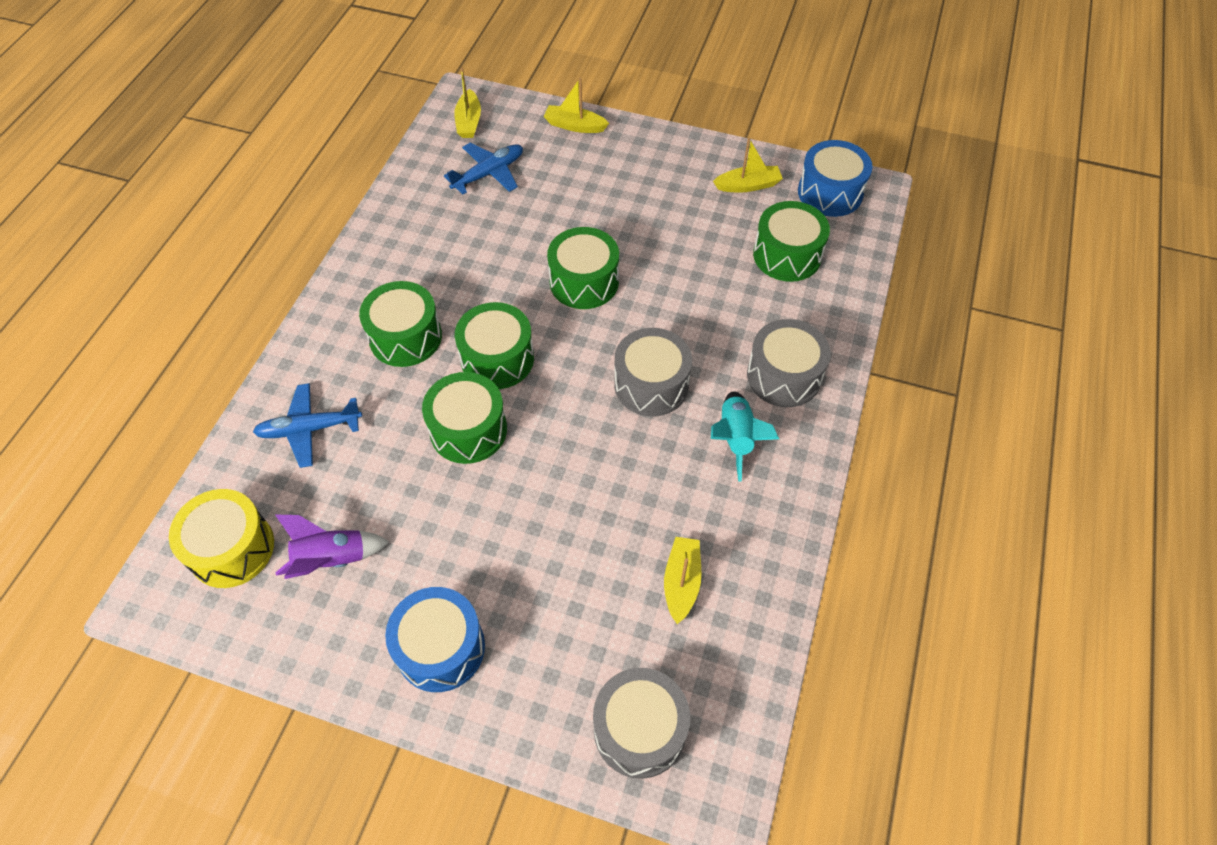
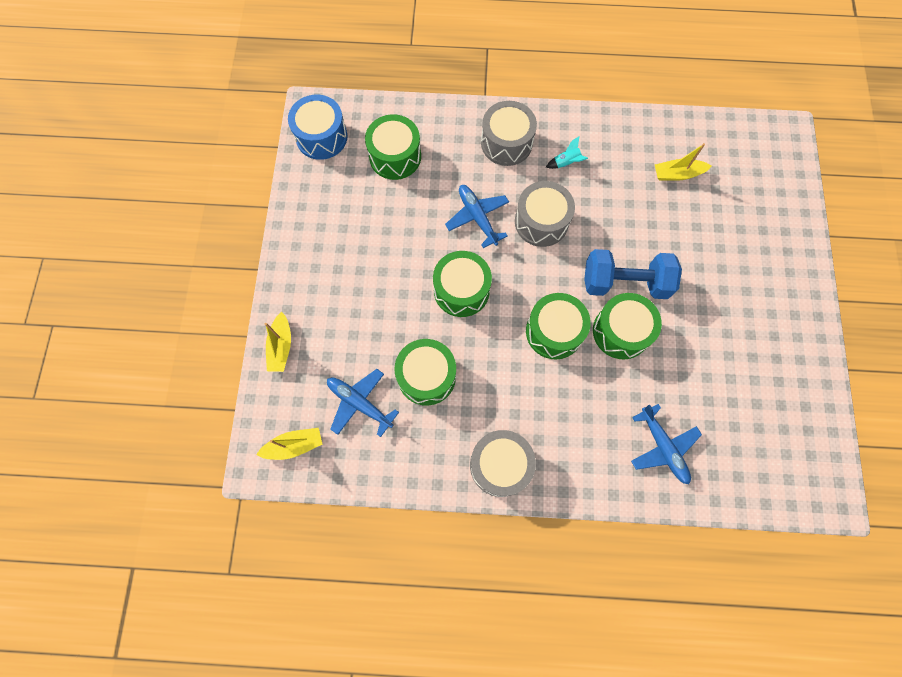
camera: 105 degrees left, 15 degrees up
(232, 548) = (772, 458): yellow drum -> none
(332, 560) = (751, 385): purple rocket -> none
(405, 337) = (557, 408): green drum -> green drum (426, 376)
(440, 648) = (775, 296): blue drum -> none
(532, 455) = (625, 283): none -> blue dumbbell
(639, 729) = (771, 177): grey drum -> grey drum (500, 465)
(677, 318) = (477, 217): none -> blue plane
(735, 438) = (566, 163): turquoise rocket -> turquoise rocket, size x0.61
(748, 185) = (326, 194): yellow boat -> none

